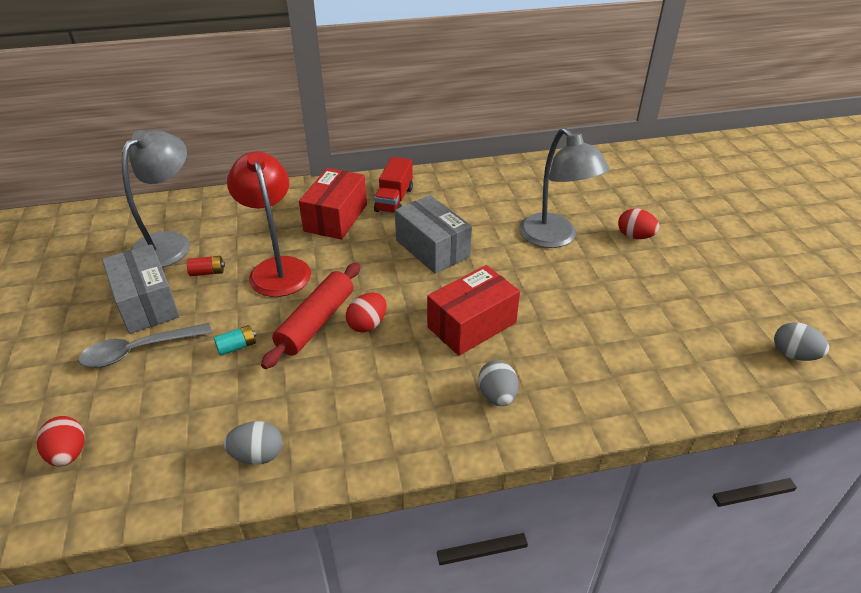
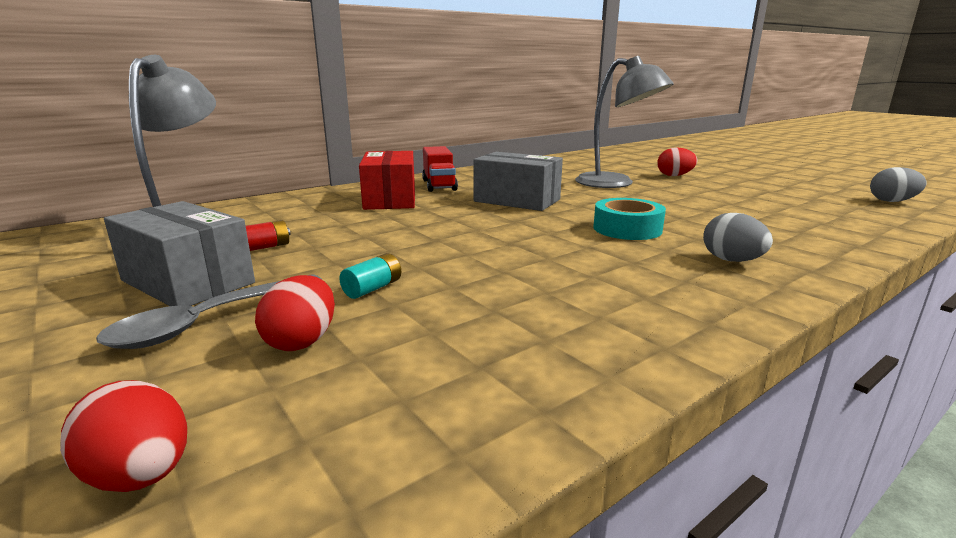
camera: 25 degrees left, 20 degrees down
(257, 455) = (532, 371): grey egg -> none
(277, 268) = (359, 232): red lamp -> none
(316, 322) = (457, 255): red rolling pin -> none
(367, 324) = (520, 246): red egg -> red egg (302, 341)
(471, 325) = (627, 229): red box -> turquoise tape

